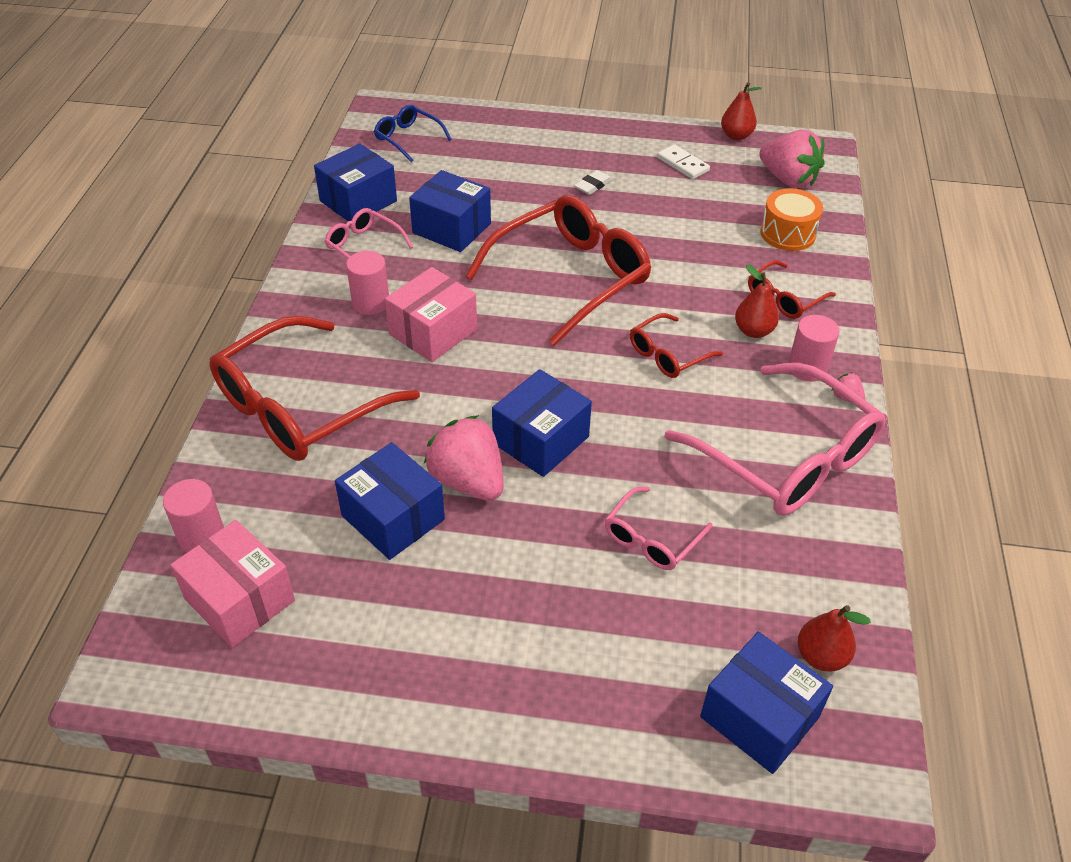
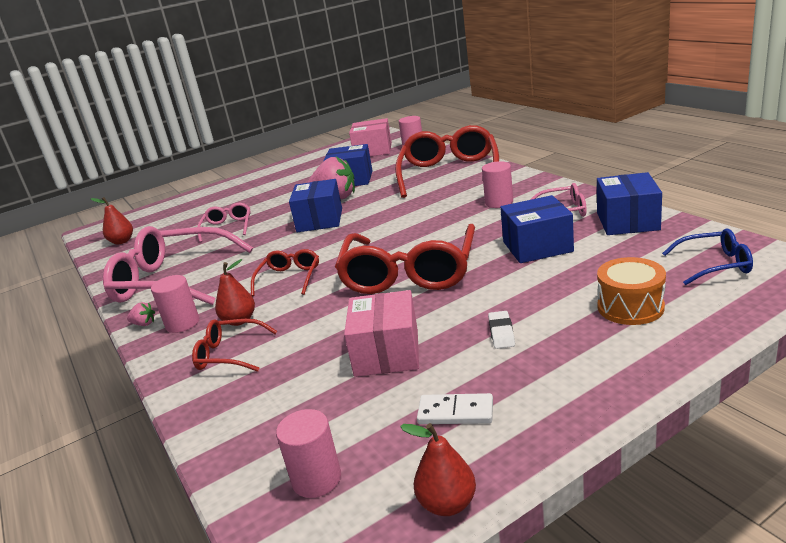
camera: 145 degrees right, 20 degrees down
(433, 332) = (442, 214): pink box -> pink box (386, 353)
(759, 717) = (144, 221): blue box -> none
(784, 298) = (229, 354): red glasses -> red glasses turned 90 degrees counterclockwise
(787, 233) = (266, 410): orange drum -> orange drum (630, 307)
(788, 179) = (316, 479): pink strawberry -> pink cylinder

